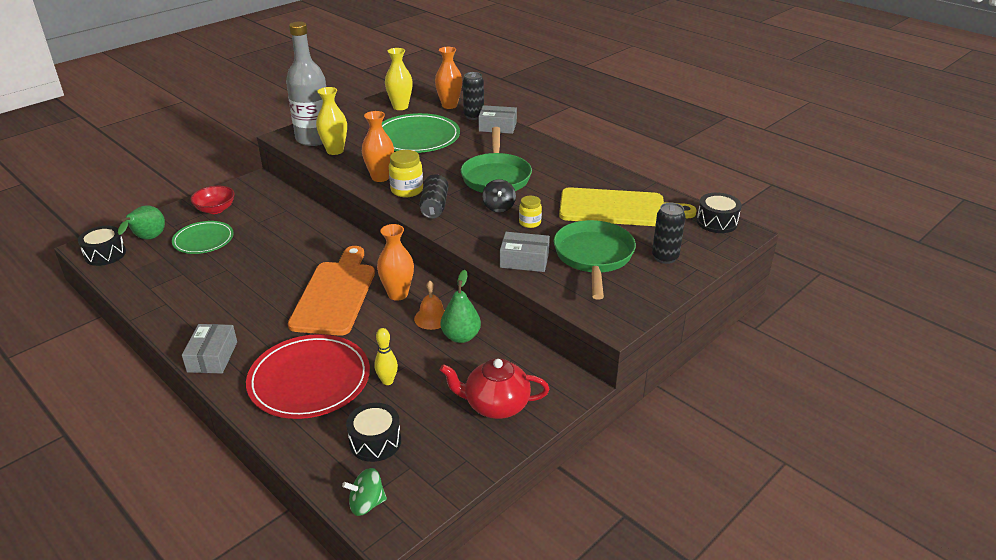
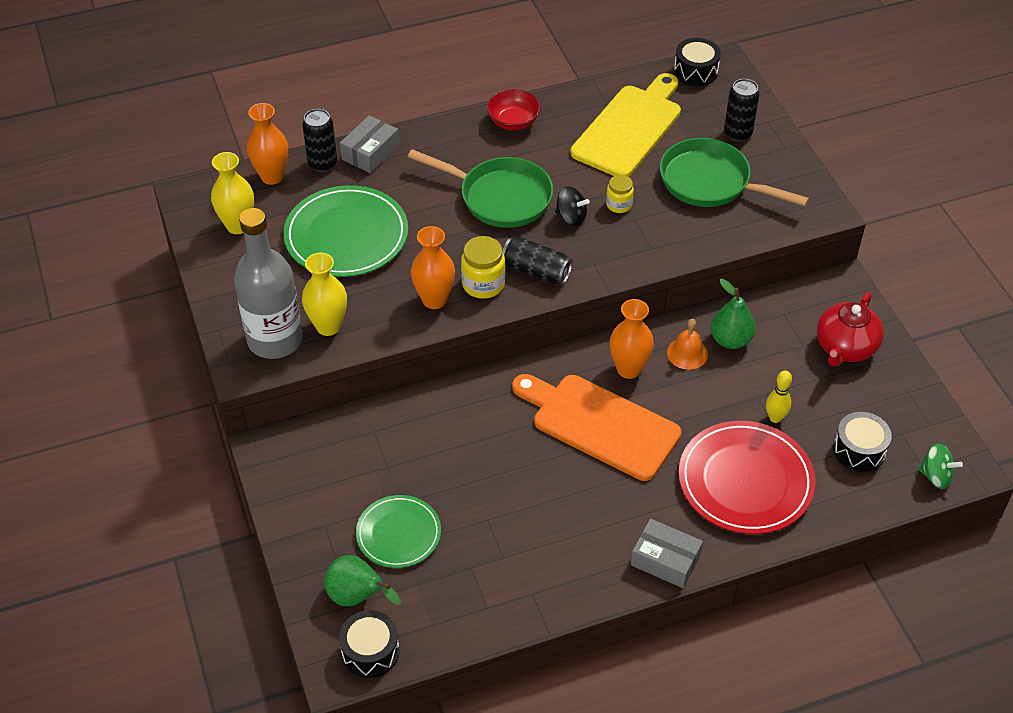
camera: 65 degrees left, 15 degrees up
(215, 209) = (321, 508): red bowl -> red bowl (513, 121)
(366, 504) = (936, 476): green spinning top -> green spinning top turned 75 degrees counterclockwise
(524, 260) = (689, 234): grey box -> none

